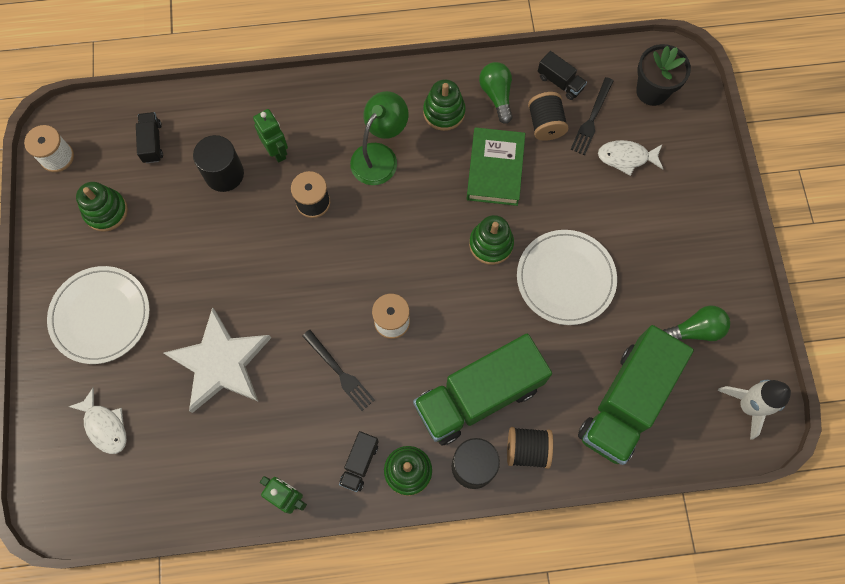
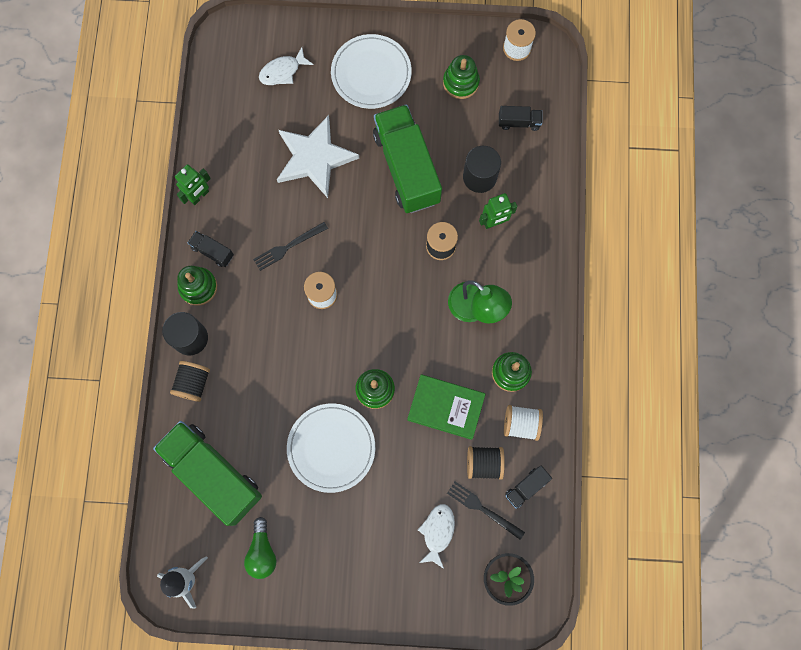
camera: 100 degrees right, 5 degrees up
(478, 396) = (245, 353): green truck -> green truck (406, 168)
(496, 96) = (520, 424): green light bulb -> white spool

